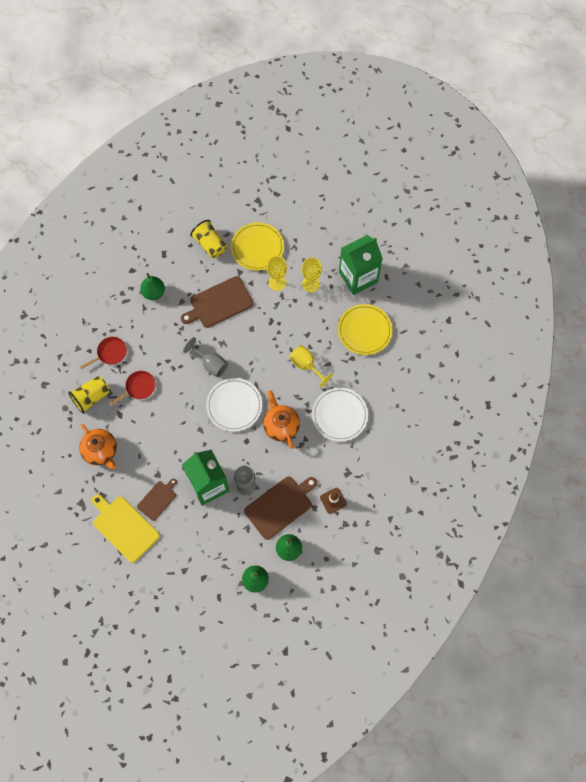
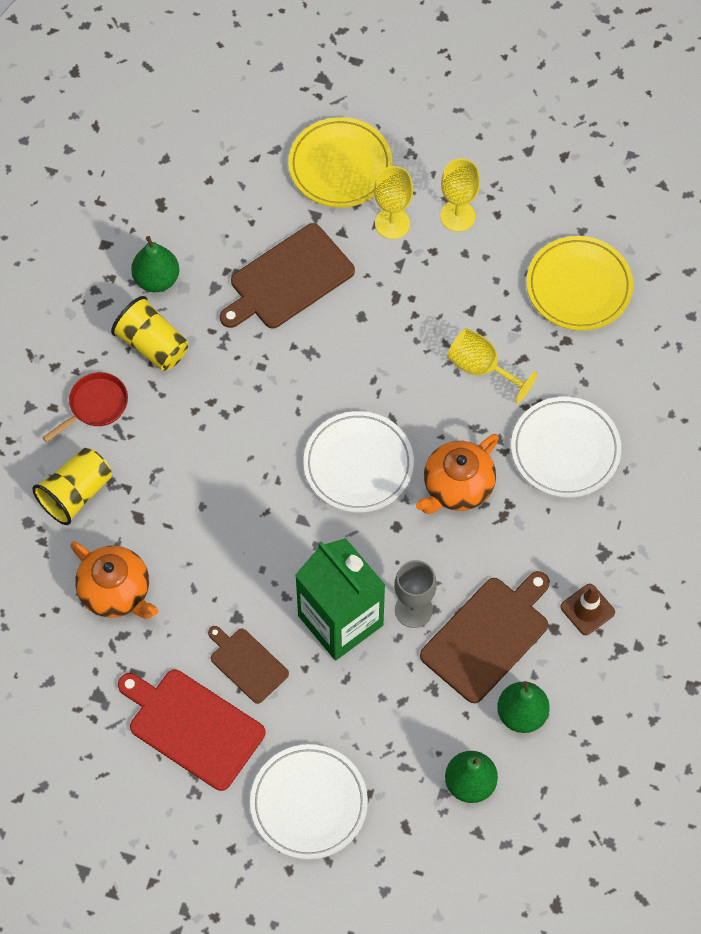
camera: 10 degrees left, 5 degrees down
(124, 527) = (192, 727): yellow cutting board -> red cutting board
(139, 387) = (165, 461): red pan -> none
(157, 499) = (247, 664): brown cutting board -> brown cutting board turned 75 degrees counterclockwise
(173, 576) = (309, 803): none -> white plate
(210, 244) = (247, 173): yellow cup -> yellow cup (152, 345)
(210, 364) = (296, 394): grey goblet -> none
(281, 425) = (457, 487): orange teapot -> orange teapot turned 105 degrees counterclockwise
(358, 277) = (545, 190): green carton -> none

